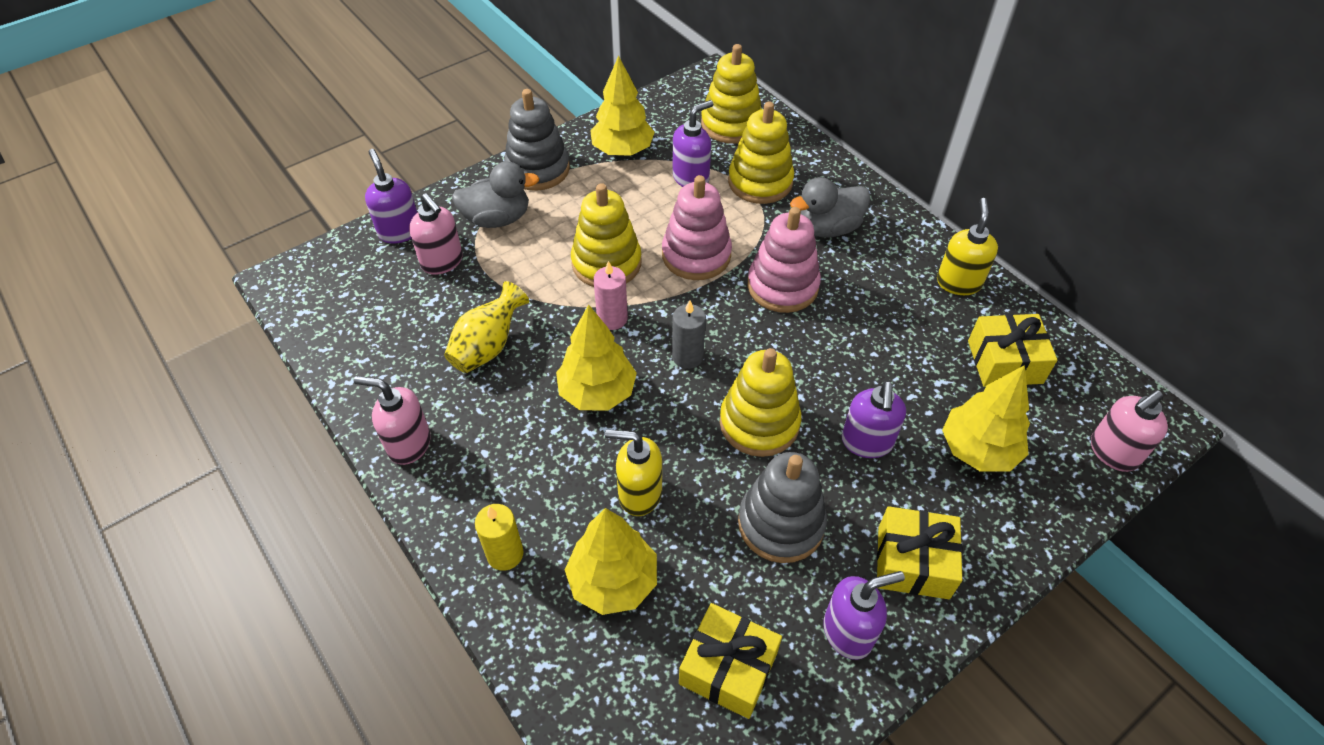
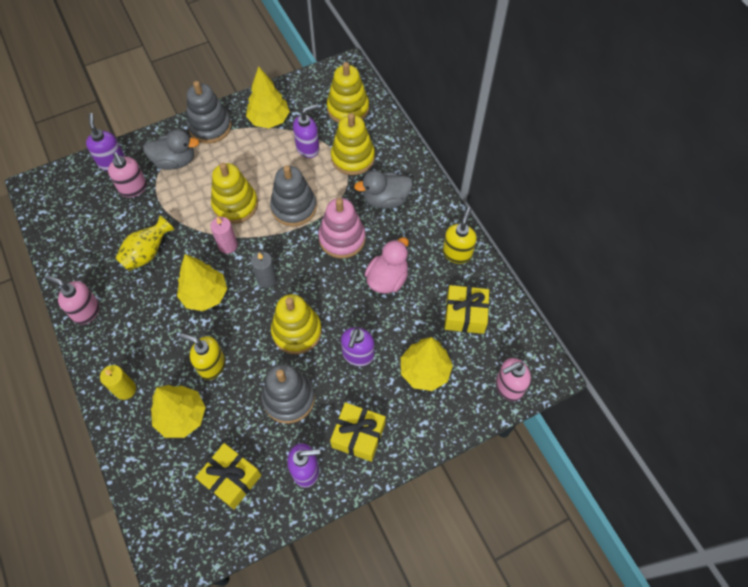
camera: 10 degrees right, 10 degrees up
(696, 255) = (294, 207): pink stacking toy -> grey stacking toy
(870, 330) = (387, 279): none -> pink duck

